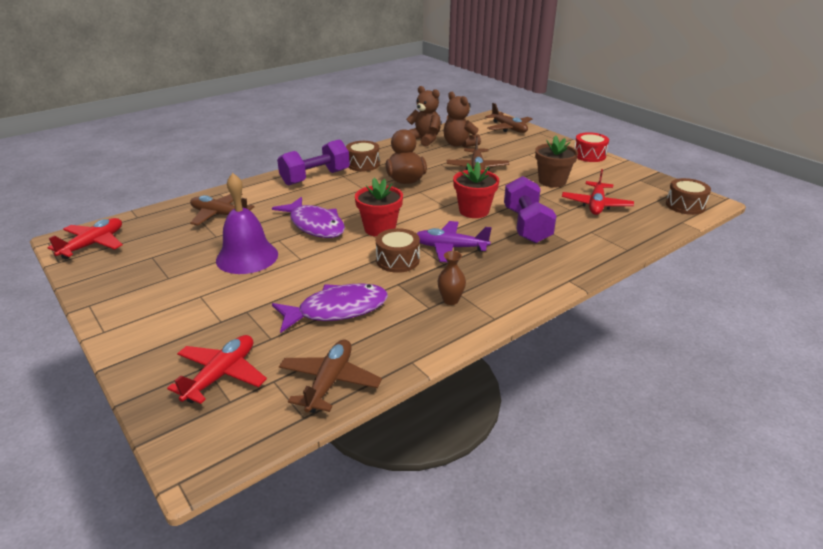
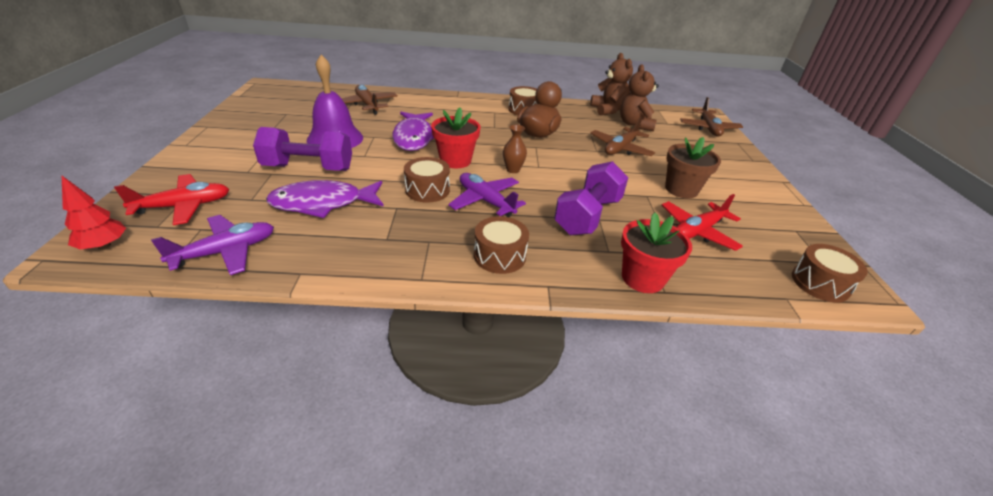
camera: 35 degrees right, 5 degrees up
(93, 244) = (272, 93): red plane -> none
(214, 440) = (104, 246): none -> red tree
(315, 177) = (472, 105): purple dumbbell -> purple dumbbell (308, 168)
(329, 382) = (225, 252): brown plane -> purple plane
(337, 310) = (323, 203): purple fish -> purple fish turned 150 degrees clockwise
(450, 300) = (412, 242): brown vase -> brown vase (513, 170)
(474, 211) = (557, 181): red flower pot -> red flower pot (642, 278)
(516, 278) = (499, 256): none -> brown drum
(589, 155) = (765, 183): red drum -> none

